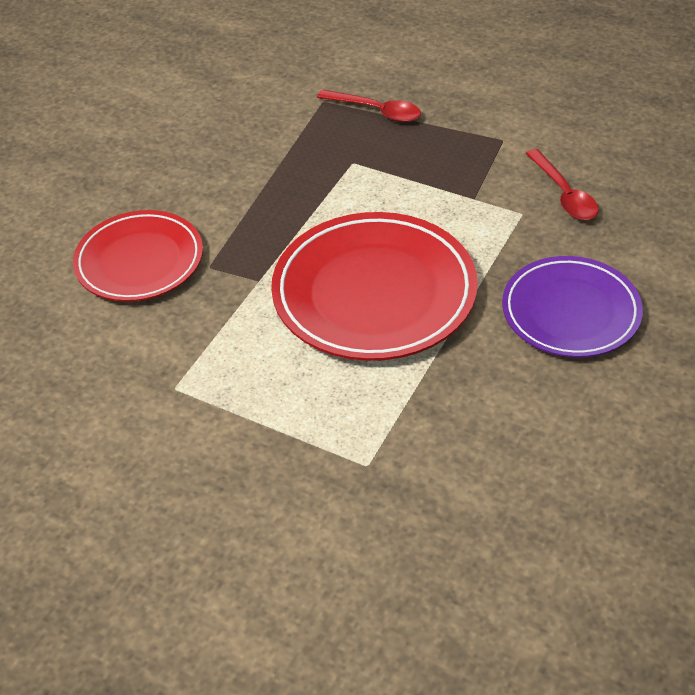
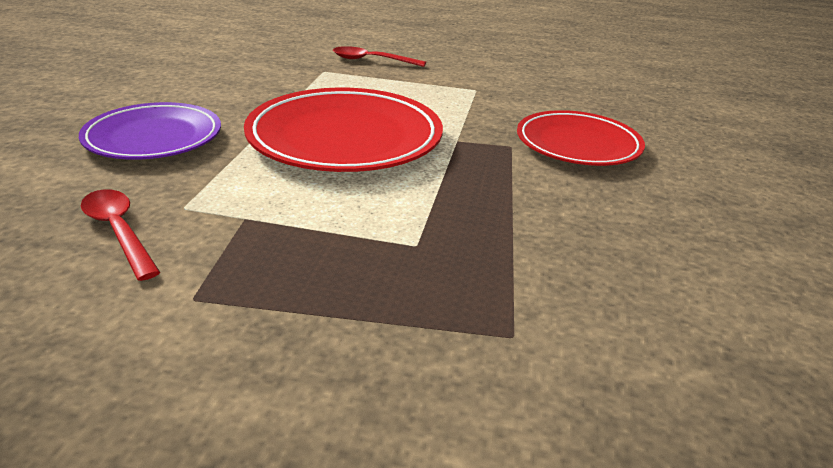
camera: 160 degrees right, 15 degrees down
(376, 111) = (413, 326): red spoon -> red spoon (372, 60)

